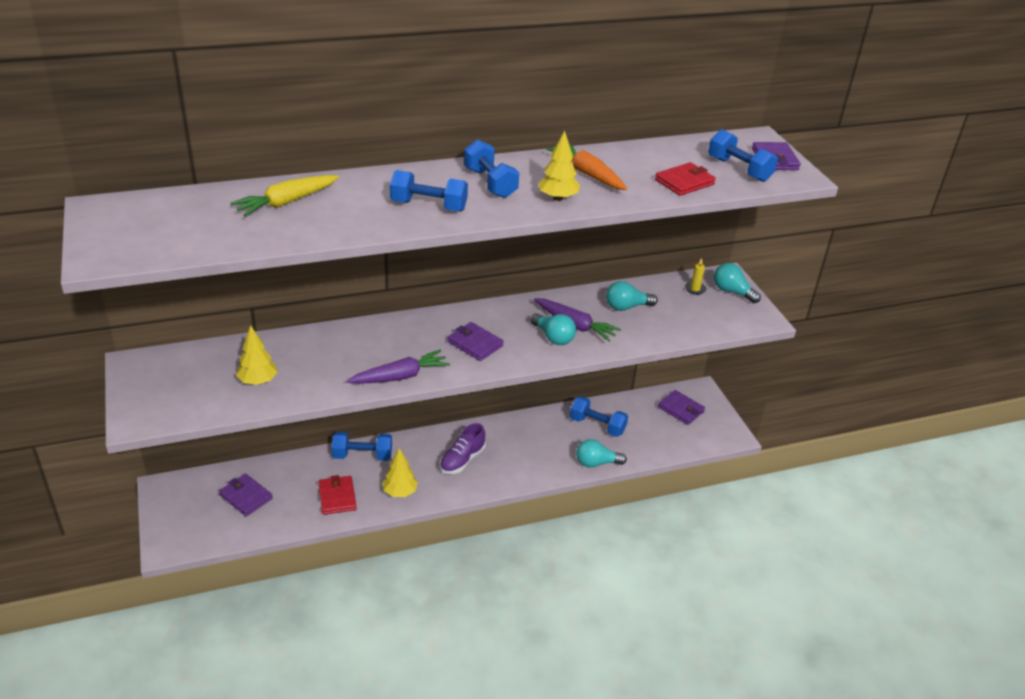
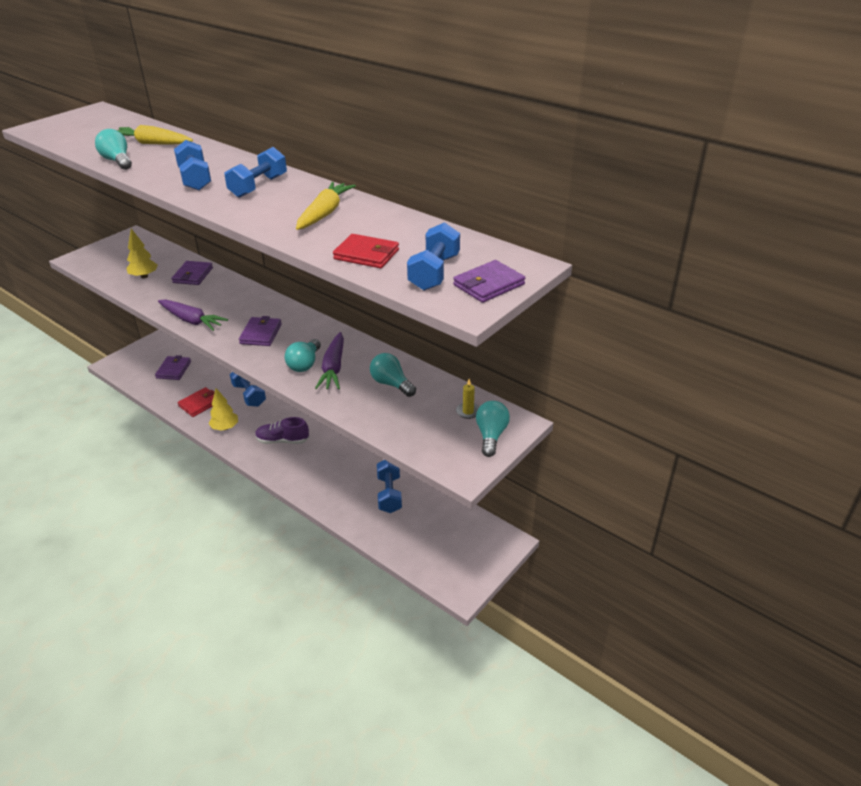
camera: 60 degrees right, 0 degrees up
(558, 198) = (263, 214): yellow tree -> none
(587, 174) = (324, 213): orange carrot -> yellow carrot
(596, 463) = (340, 513): turquoise light bulb -> turquoise light bulb (117, 161)
(680, 409) = (464, 538): purple wallet -> purple wallet (193, 275)

